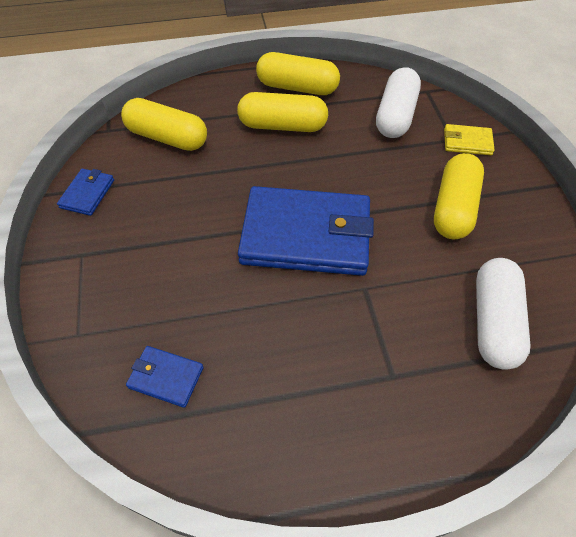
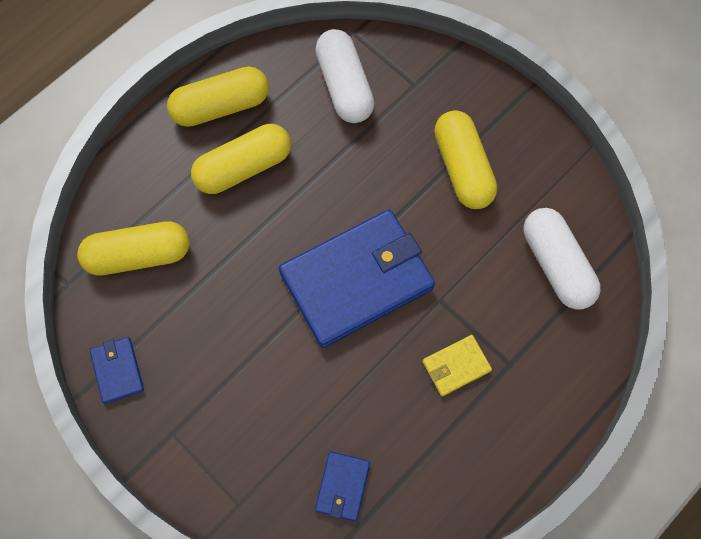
camera: 35 degrees left, 15 degrees up
(166, 377) = (342, 486): blue wallet -> blue wallet turned 60 degrees counterclockwise
(467, 142) = (430, 80): yellow wallet -> yellow wallet (456, 366)

